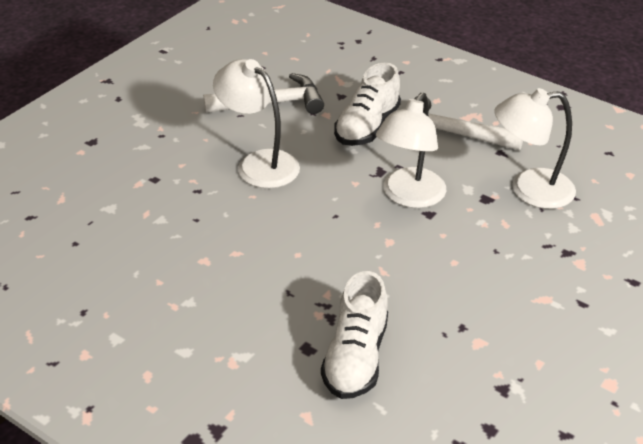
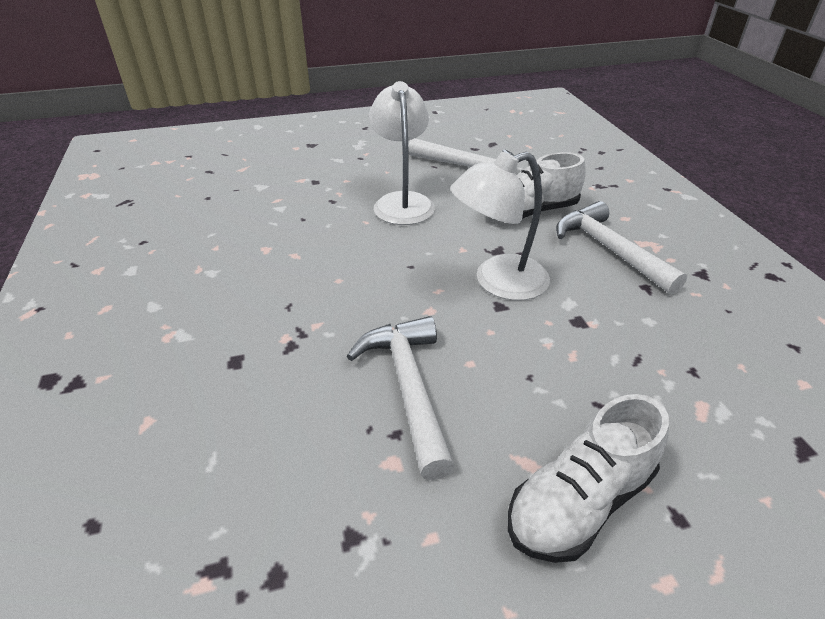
camera: 40 degrees right, 0 degrees up
(355, 357) = (259, 396): white shoe -> white shoe (579, 501)
(438, 298) = (409, 388): none -> white hammer
(529, 190) = (640, 337): white lamp -> none

